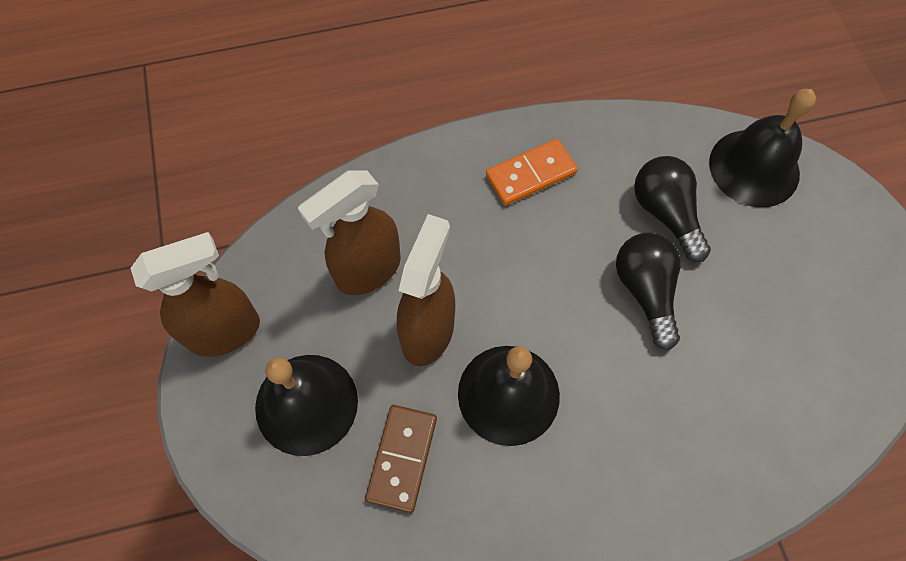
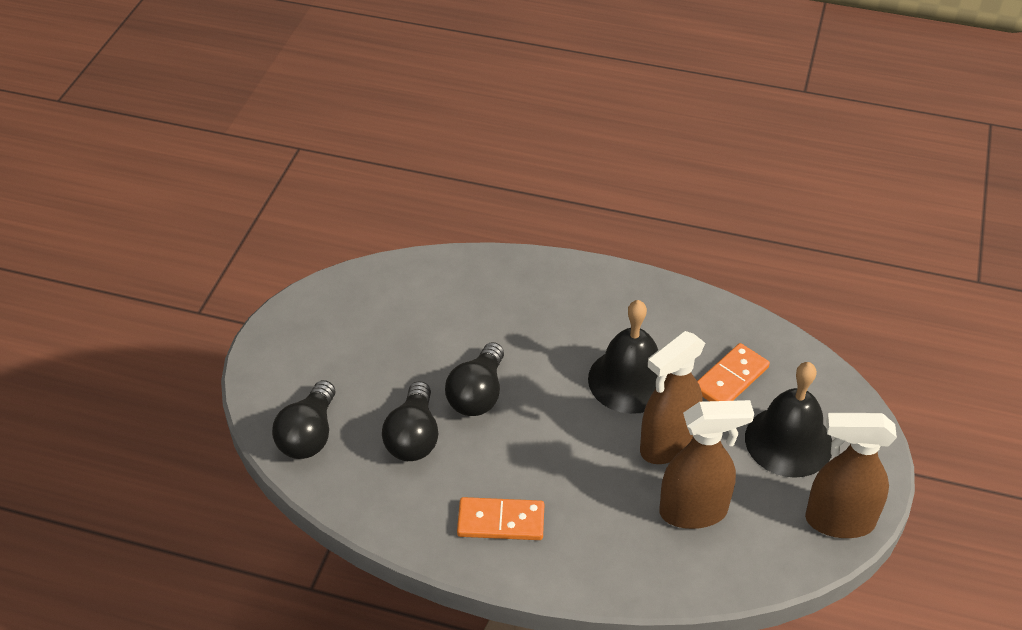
camera: 150 degrees left, 20 degrees down
(402, 458) = (731, 379): brown domino -> orange domino
(754, 167) = (309, 435): black bell -> black light bulb

